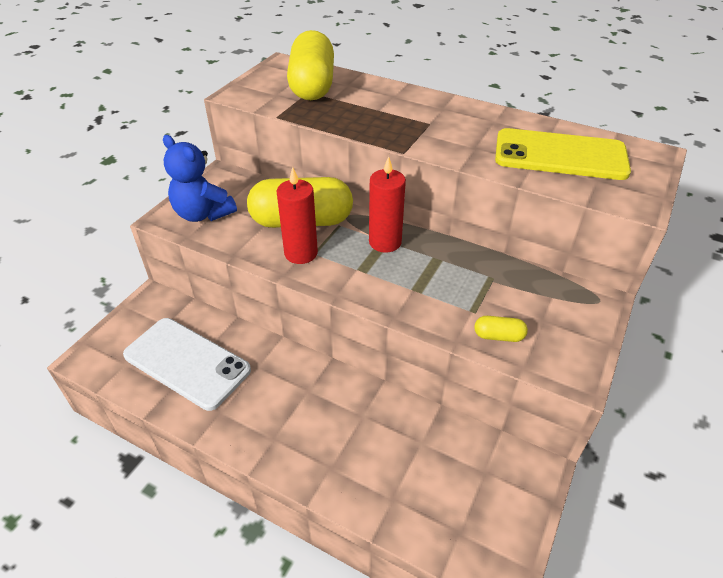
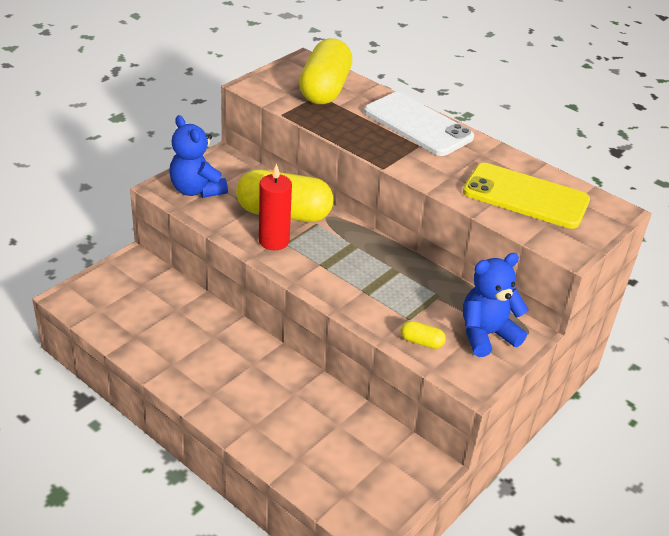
camera: 10 degrees right, 5 degrees down
(187, 362) = (152, 319): white phone -> white phone (418, 125)
(385, 242) = (353, 246): red candle -> none
(560, 312) = (486, 335): none -> blue teddy bear

